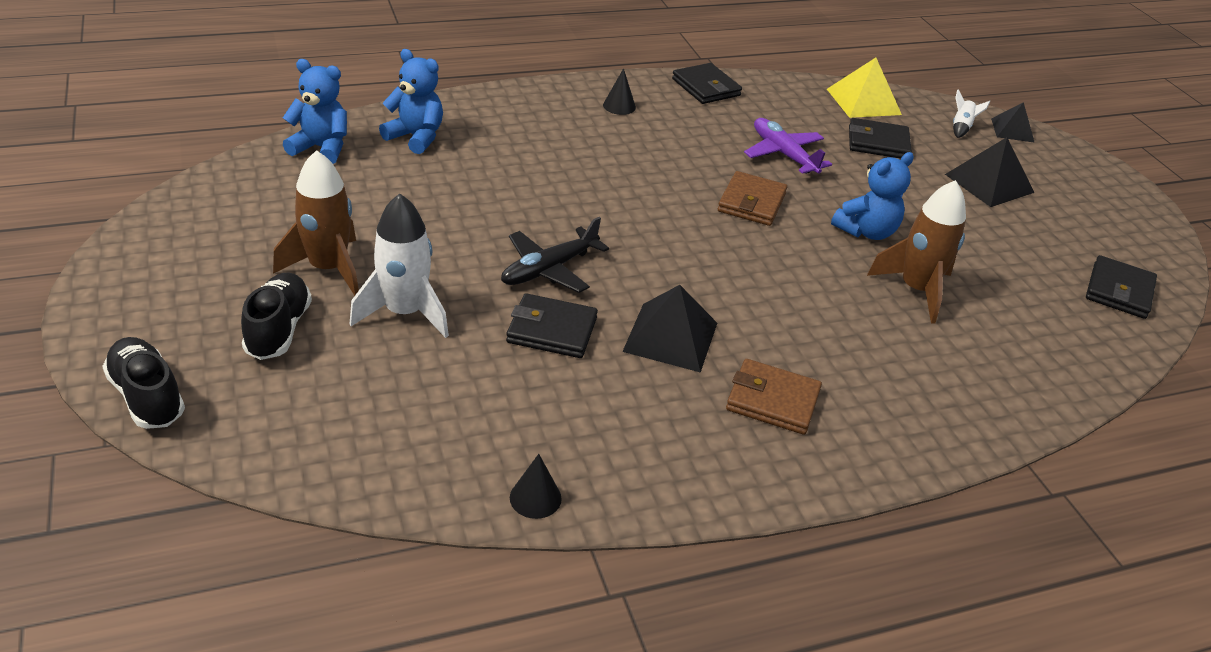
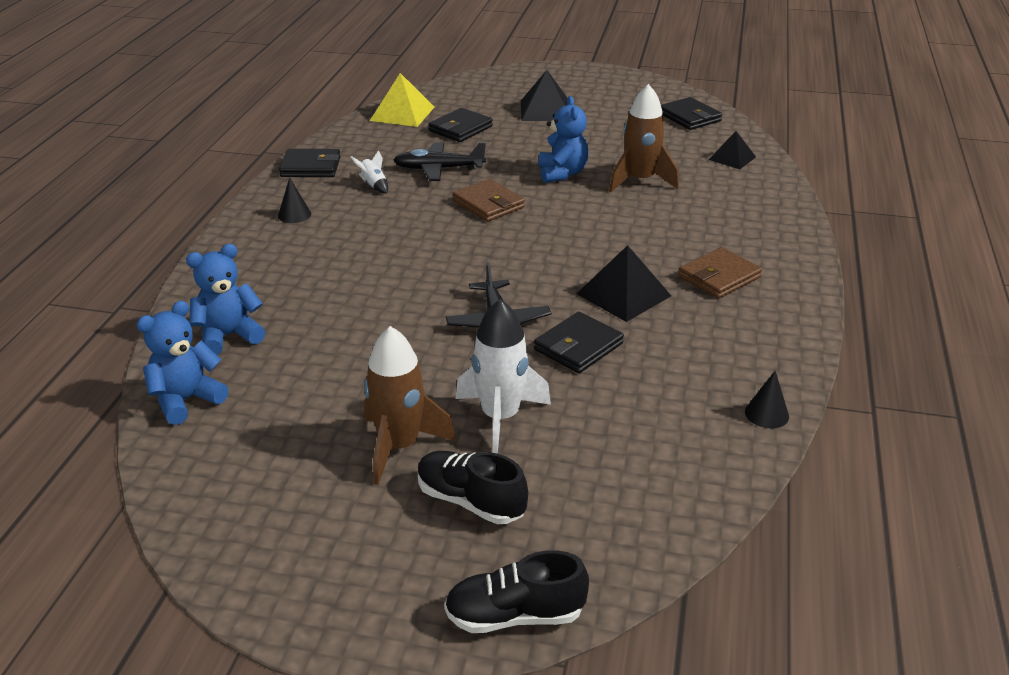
camera: 55 degrees left, 5 degrees down
(783, 154) = (439, 169): purple plane -> black plane
(961, 127) = (472, 93): white rocket -> white rocket (374, 185)
(1012, 130) = (493, 78): black pyramid -> black pyramid (732, 158)

